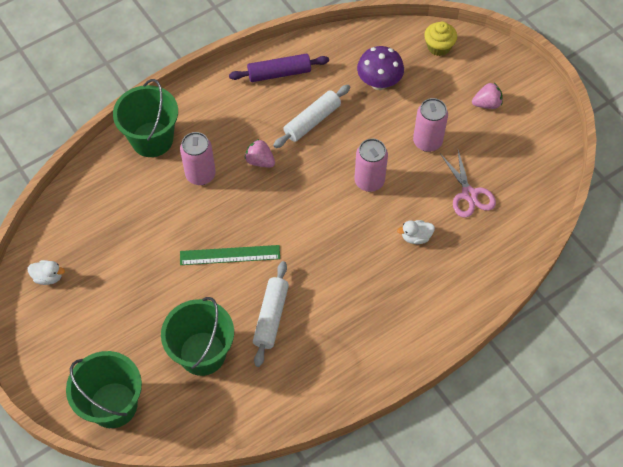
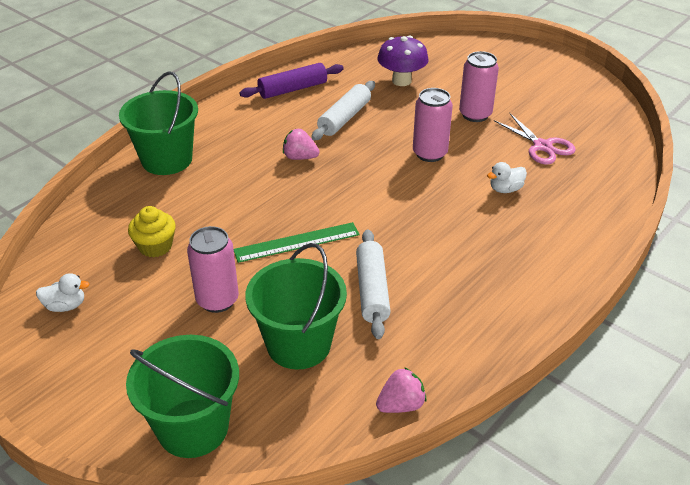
camera: 15 degrees left, 20 degrees down
(200, 175) = (235, 179): pink can -> pink can (217, 300)
(438, 47) = (448, 49): yellow cupcake -> yellow cupcake (155, 246)
(487, 104) = (519, 79): pink strawberry -> pink strawberry (401, 405)

